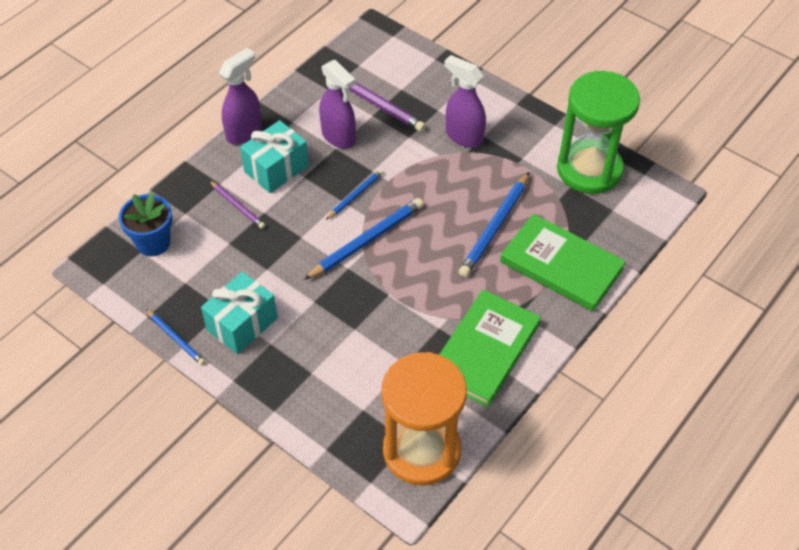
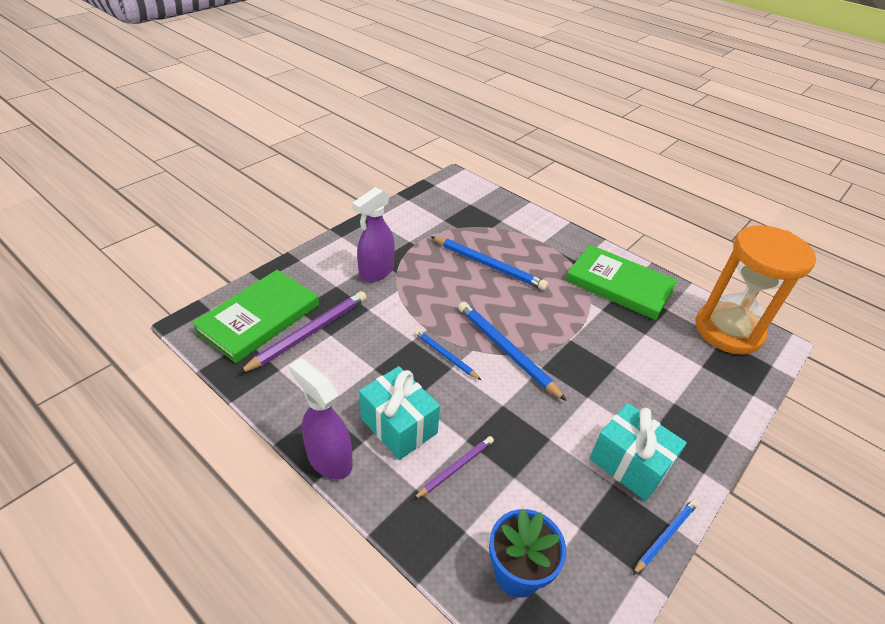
camera: 90 degrees left, 10 degrees down
(339, 137) = (358, 365): purple spray bottle -> none
(561, 265) = (527, 235): green book -> green book (259, 318)
(589, 169) = (427, 209): green hourglass -> none

